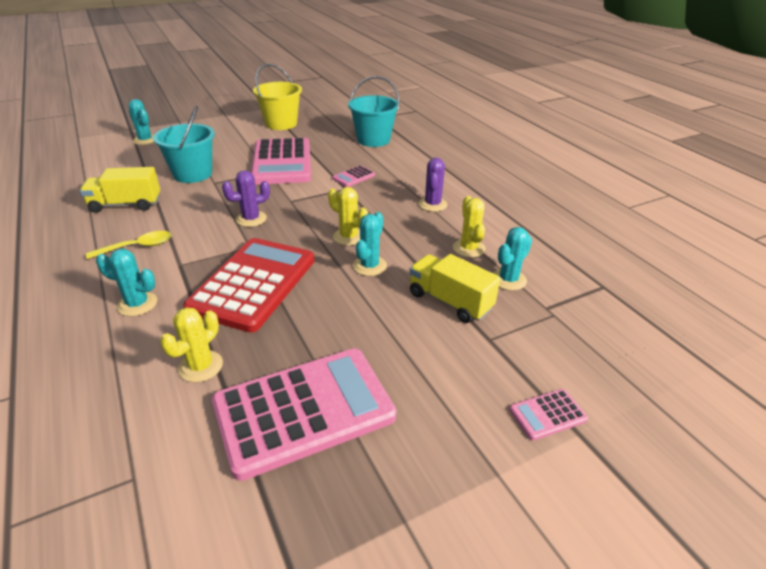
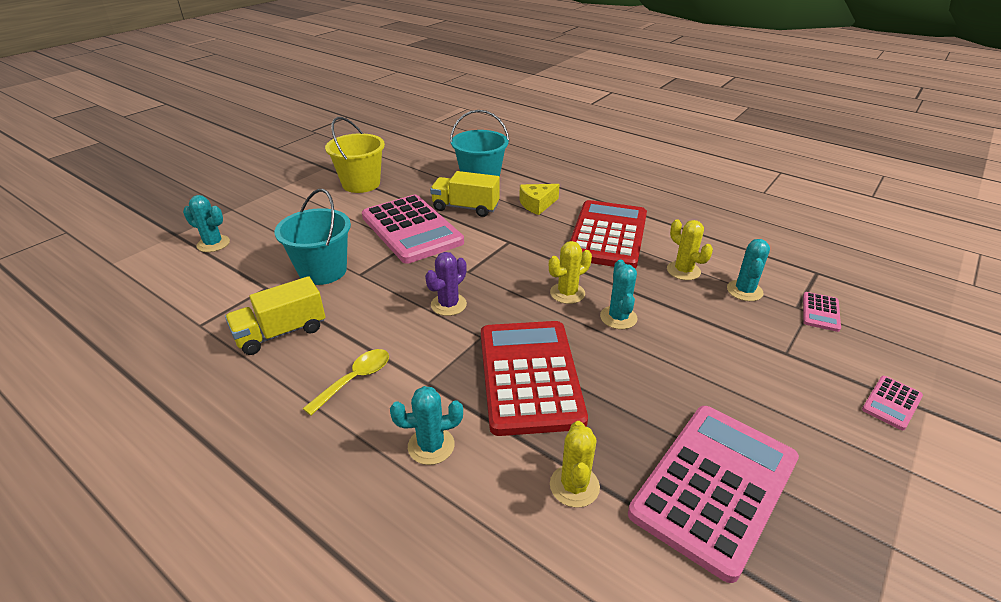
camera: 25 degrees left, 0 degrees up
(348, 237) = (567, 293): yellow cactus -> yellow cactus turned 45 degrees counterclockwise
(354, 177) = (504, 226): pink calculator -> pink calculator (820, 312)
(399, 168) = (537, 204): none -> yellow cheese
(432, 204) = (608, 235): purple cactus -> red calculator
(450, 301) = (721, 329): yellow truck -> yellow truck (465, 208)

